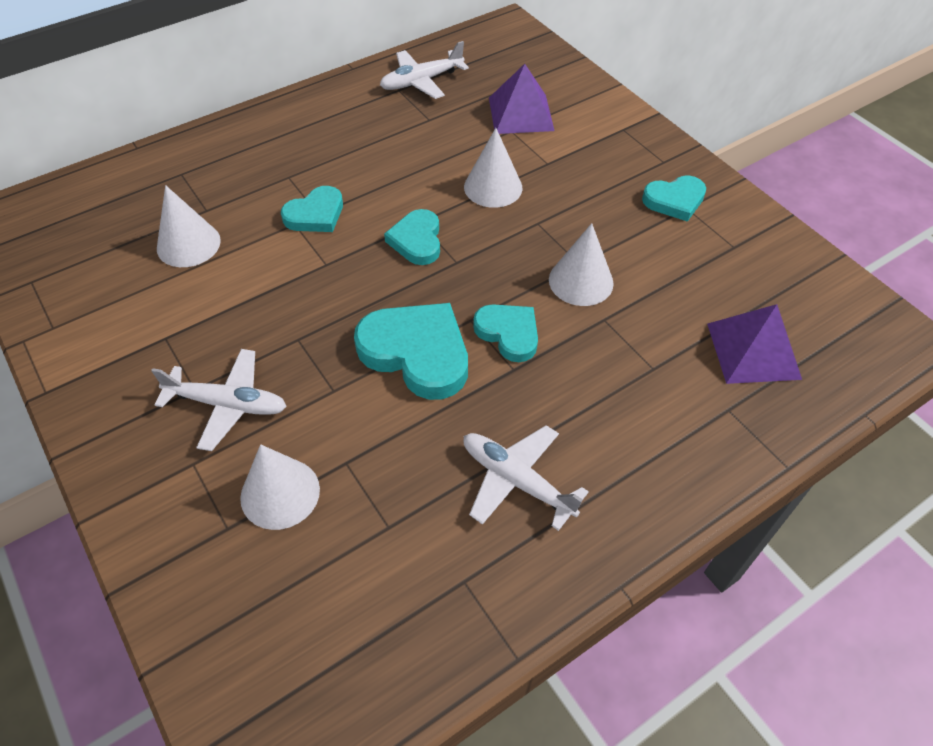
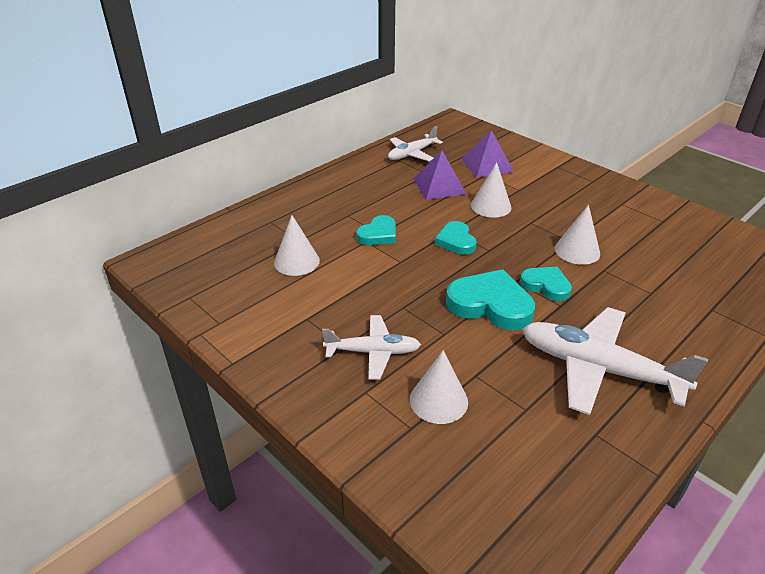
camera: 10 degrees left, 15 degrees down
(516, 480) = (598, 369): white plane -> white plane, size x1.69
(674, 200) = (612, 201): turquoise heart -> none
(753, 351) = (708, 275): purple pyramid -> purple pyramid (439, 186)

